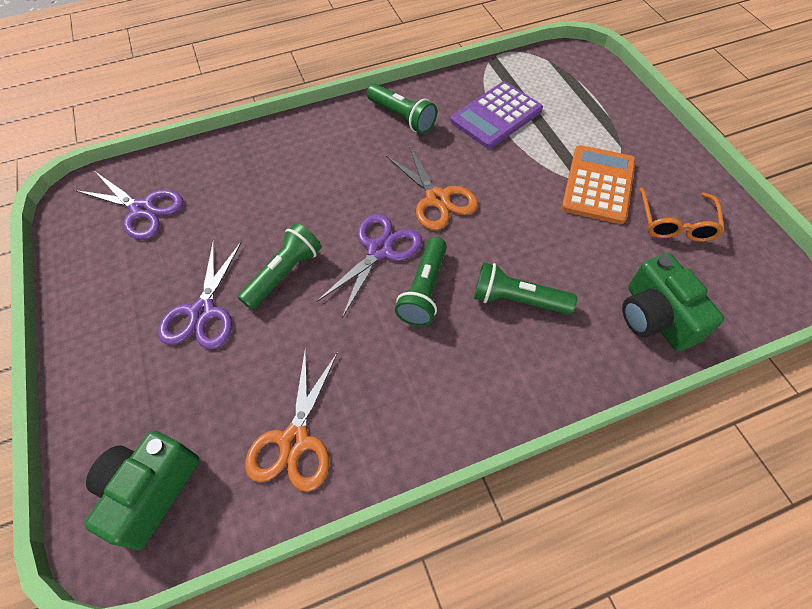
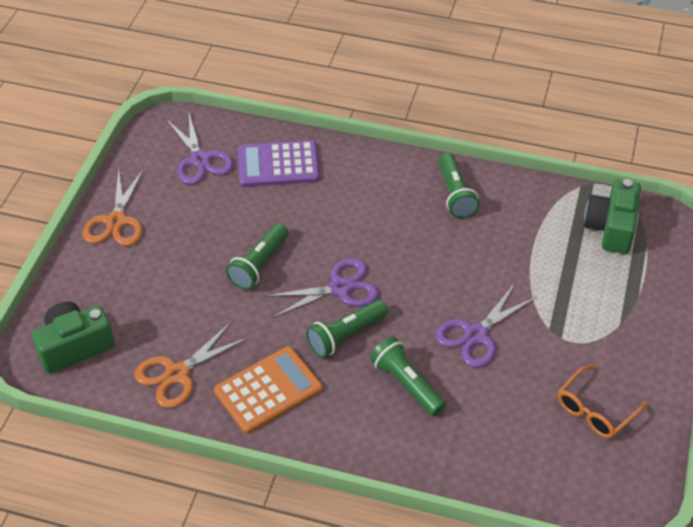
camera: 35 degrees right, 10 degrees down
(202, 312) = (184, 257): purple scissors -> purple scissors (476, 335)
(284, 274) = (259, 264): green flashlight -> green flashlight turned 135 degrees clockwise
(437, 199) = (419, 276): orange scissors -> orange scissors (116, 221)
(496, 116) = (536, 237): purple calculator -> purple calculator (278, 165)
(598, 185) = (563, 343): orange calculator -> orange calculator (268, 390)
(656, 317) = (499, 461): green camera -> green camera (611, 228)

